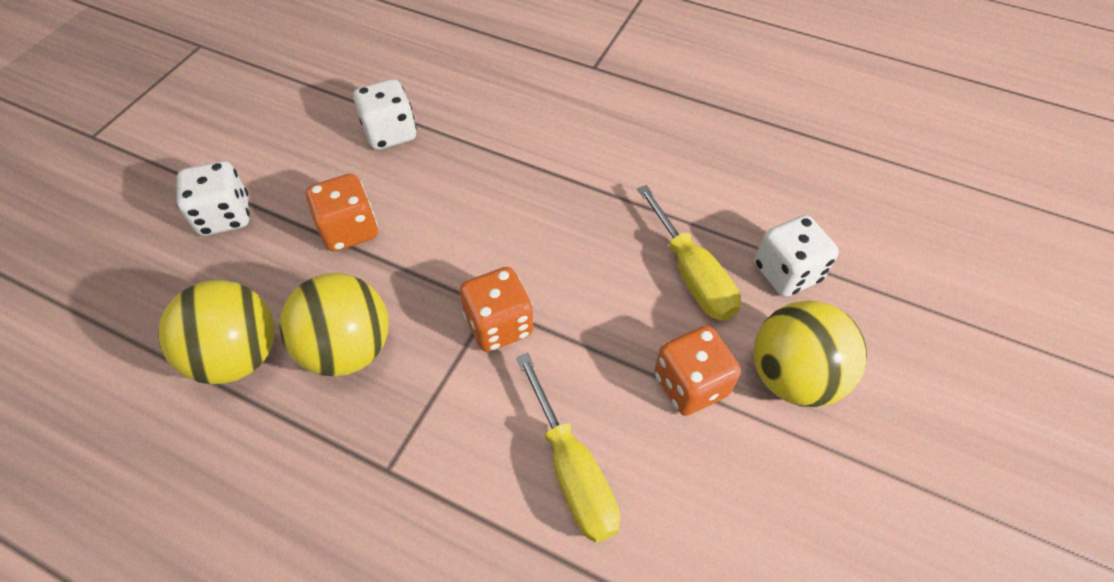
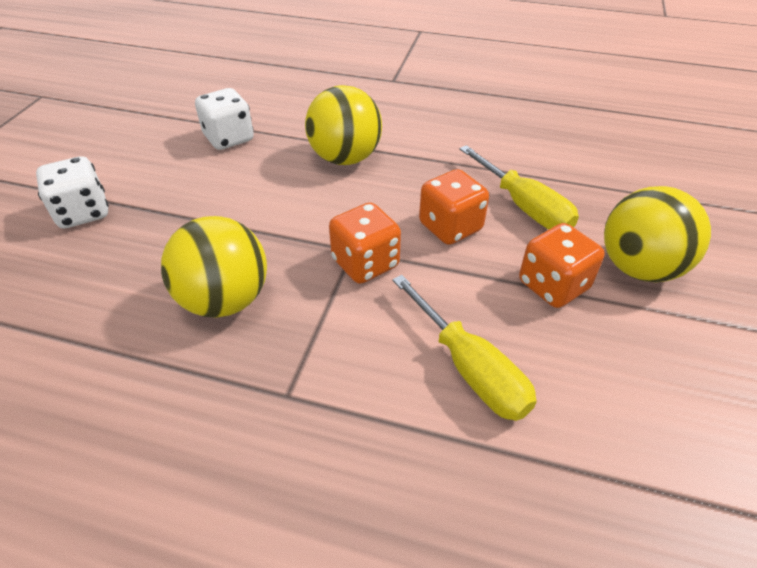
camera: 10 degrees left, 10 degrees down
(238, 356) = (114, 320): yellow ball -> yellow ball (345, 158)
(349, 230) = (206, 210): orange dice -> orange dice (450, 227)
(786, 272) = (602, 196): white dice -> none

